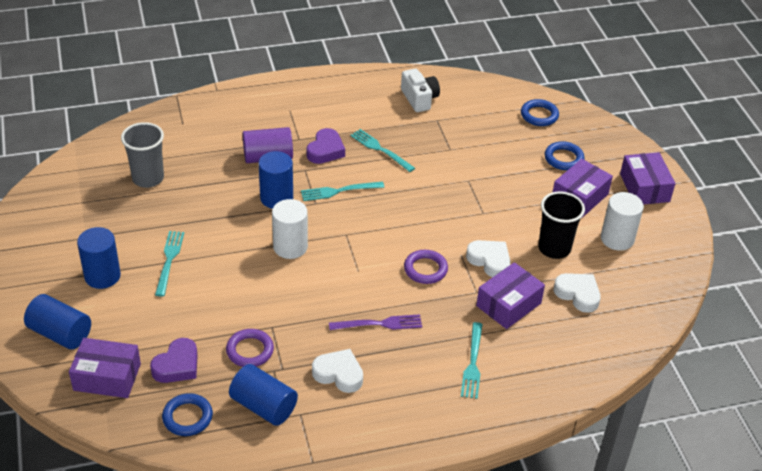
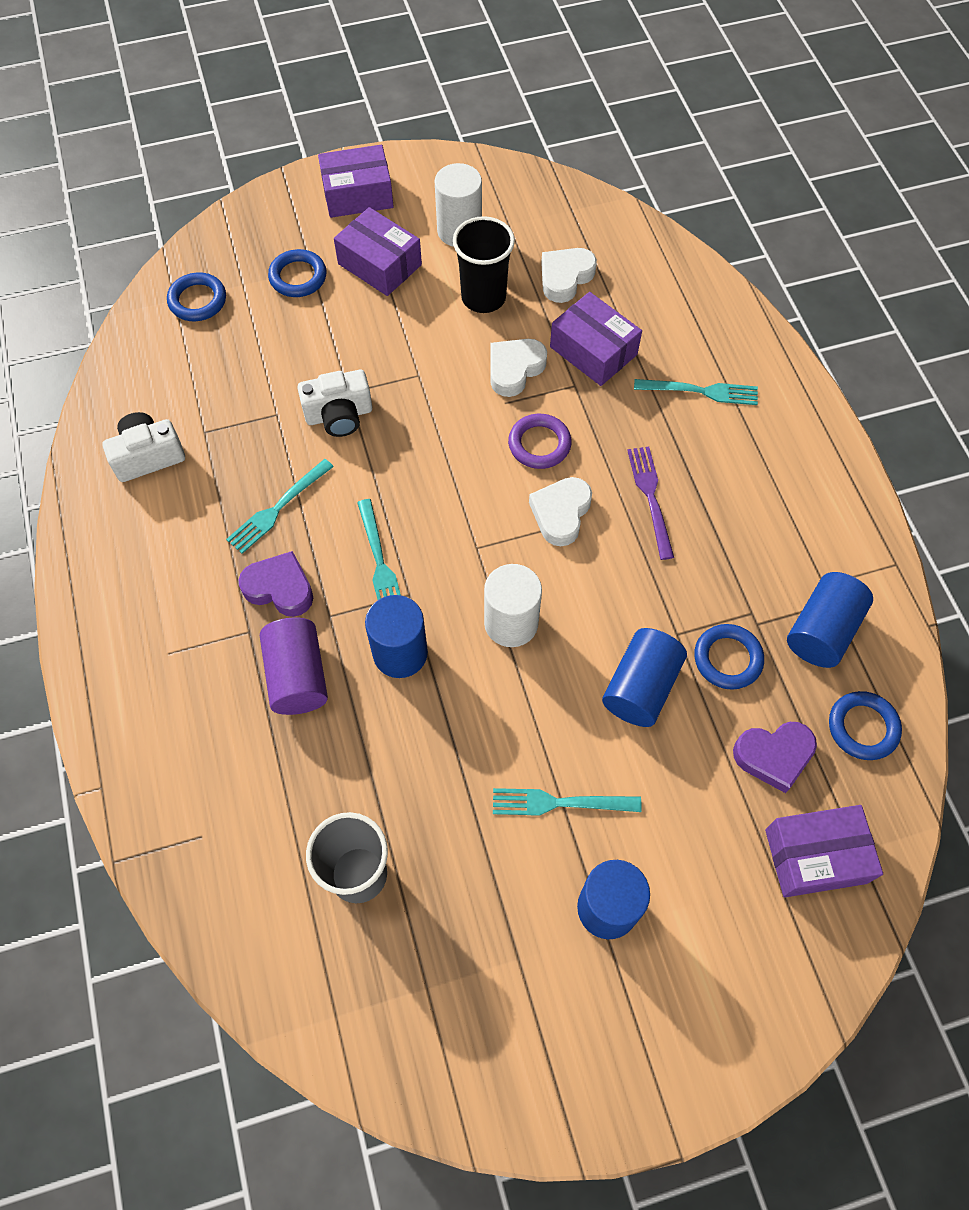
camera: 90 degrees left, 20 degrees up
(60, 333) = (743, 951): blue cylinder -> blue cylinder (641, 687)
(107, 377) = (815, 856): purple box -> purple box turned 75 degrees clockwise
(177, 365) = (774, 756): purple heart -> purple heart turned 135 degrees clockwise
(250, 350) = (727, 659): purple ring -> blue ring
(339, 374) = (748, 542): white heart -> white heart (561, 513)
(449, 176) = (339, 415): none -> white camera

